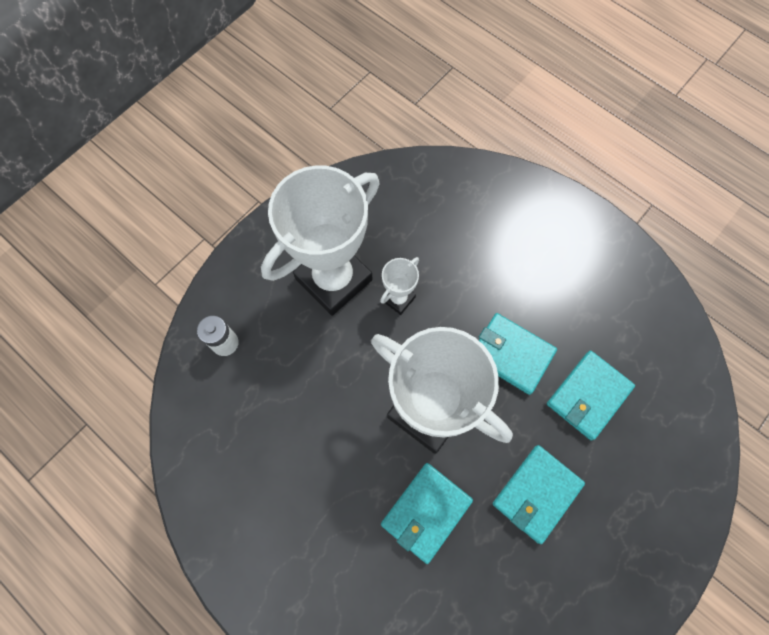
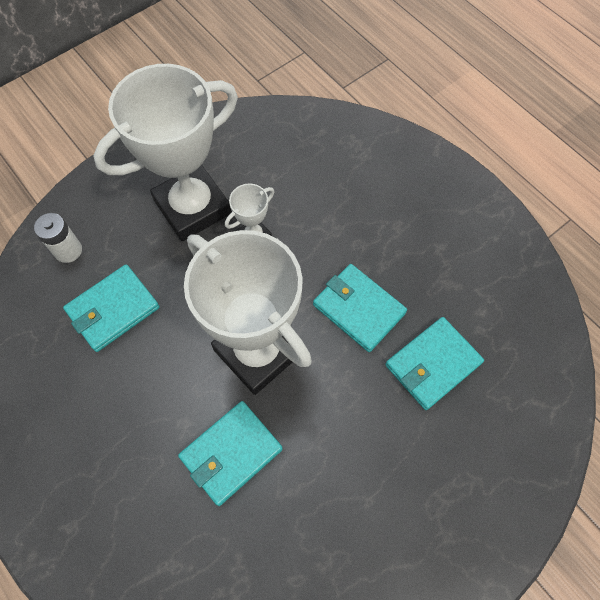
camera: 10 degrees right, 5 degrees down
(536, 493) = (354, 455): turquoise wallet -> turquoise wallet (113, 309)

